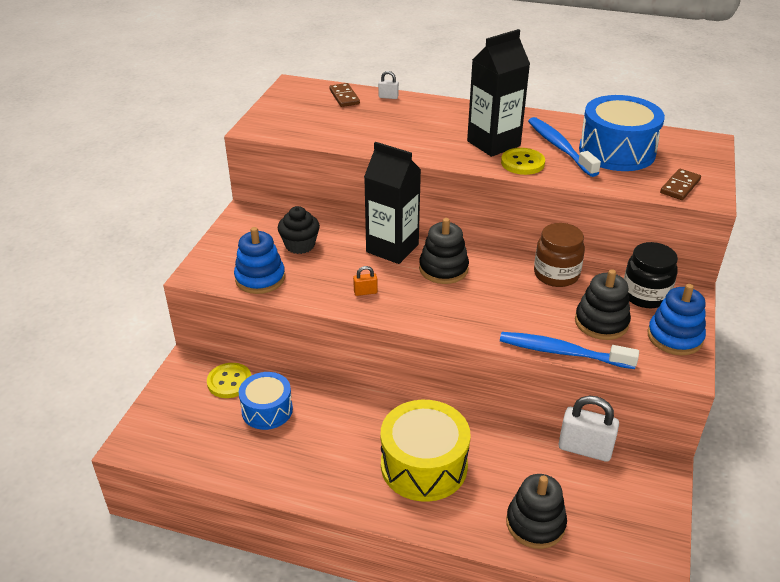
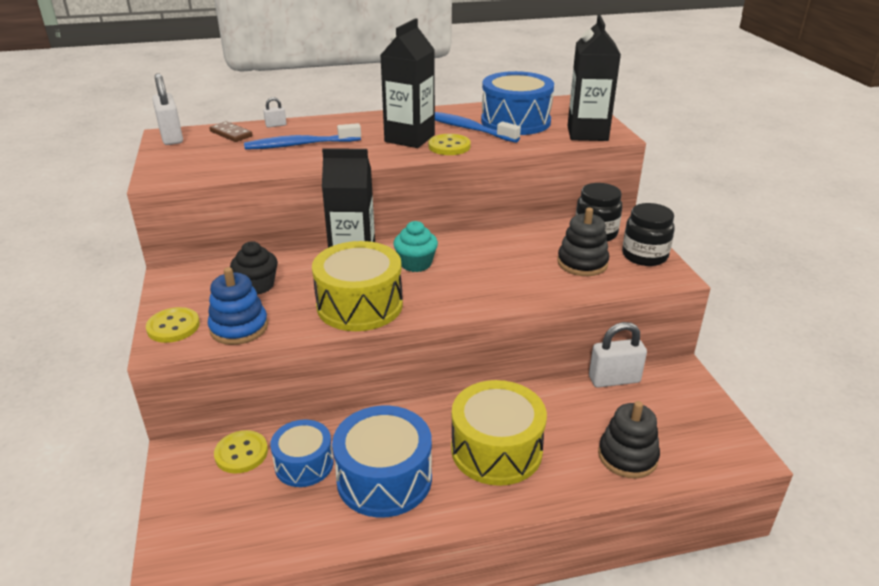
camera: 30 degrees left, 5 degrees down
(215, 260) = (173, 327): none -> yellow button
(295, 88) = (171, 137): none -> white padlock
(317, 448) = (384, 478): none -> blue drum
(365, 292) = (359, 305): orange padlock -> yellow drum
(443, 269) = (416, 264): black stacking toy -> turquoise cupcake
(556, 274) = (514, 239): brown jar -> none
(562, 352) = (573, 295): blue toothbrush -> blue toothbrush (300, 145)
(674, 337) = (644, 256): blue stacking toy -> black jar
(680, 186) = (587, 133): brown domino -> black carton

